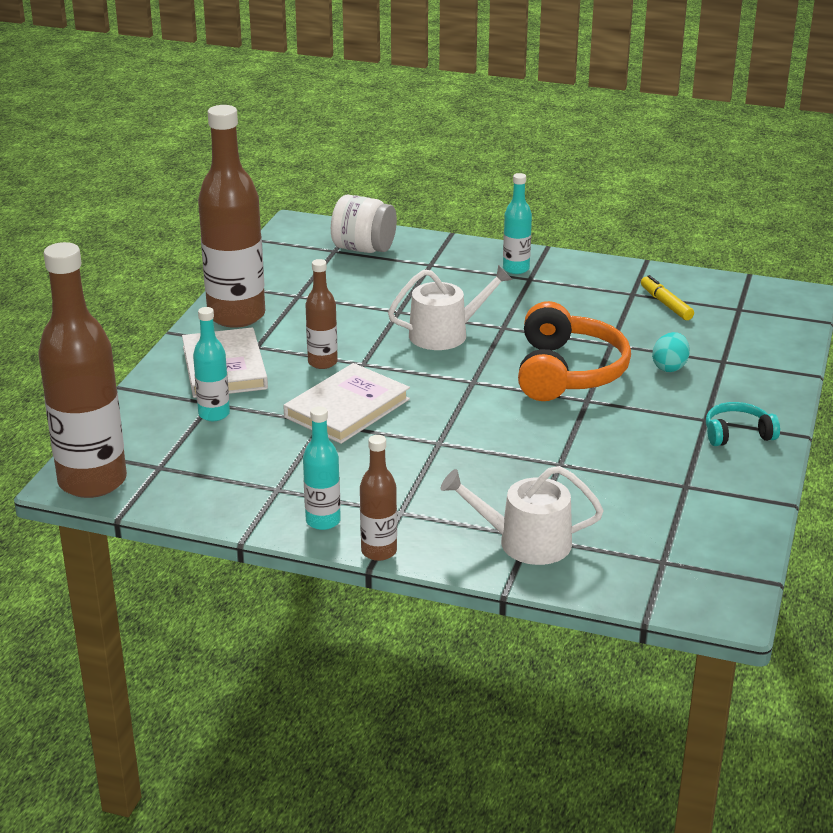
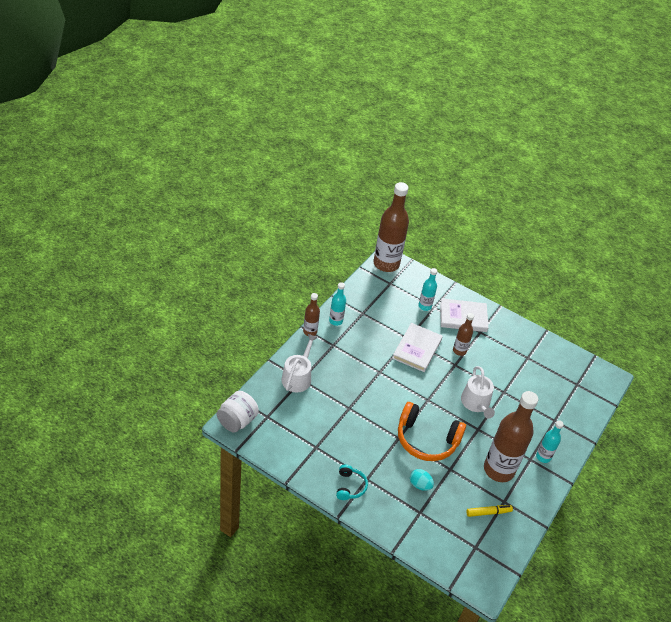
camera: 100 degrees right, 15 degrees up
(236, 316) = (511, 331): brown bottle -> brown bottle (499, 469)
(347, 408) = (417, 349): white book -> white book turned 60 degrees clockwise
(363, 249) = (577, 397): white jar -> white jar (237, 421)

